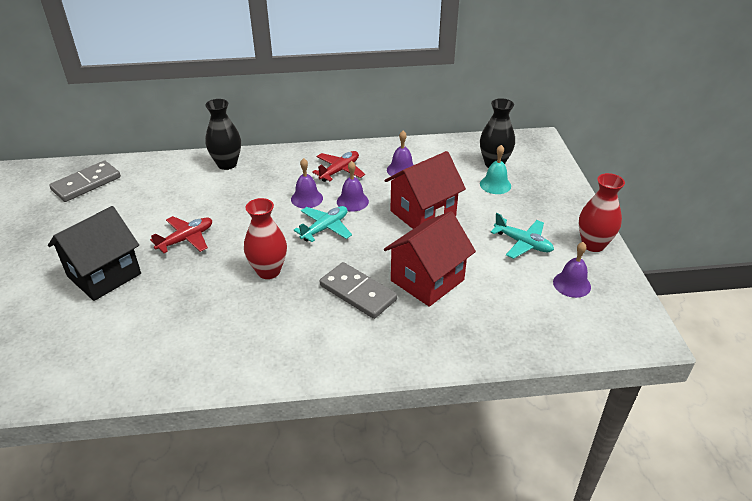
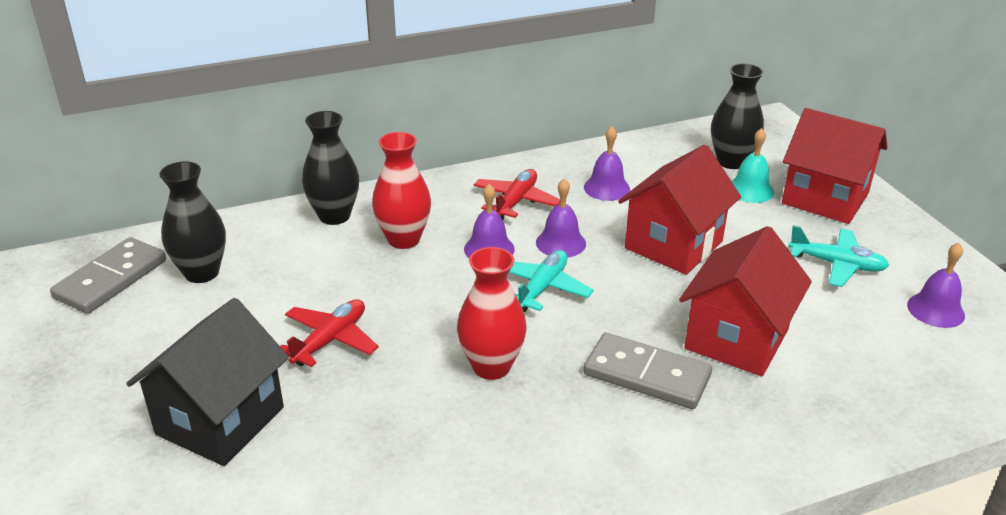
camera: 15 degrees left, 5 degrees down
(136, 187) = (202, 273): none -> black vase
(543, 198) = (825, 198): none -> red house
(593, 244) = (929, 251): red vase -> red vase (404, 239)

